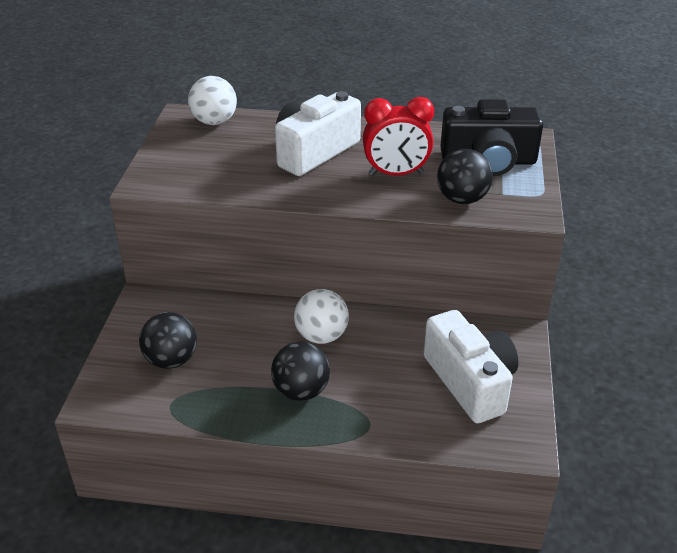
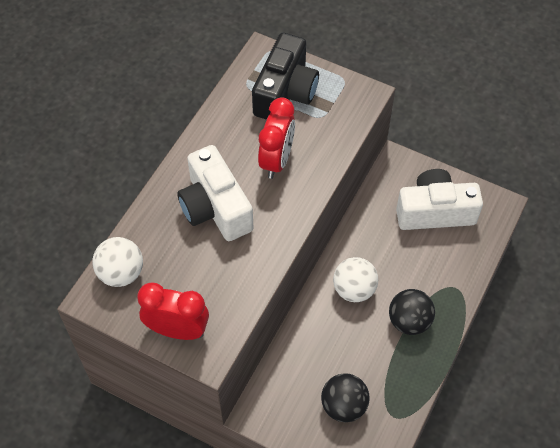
camera: 70 degrees left, 20 degrees up
(166, 162) = (177, 330): none -> red clock
(462, 199) = (331, 130): black ball -> none

